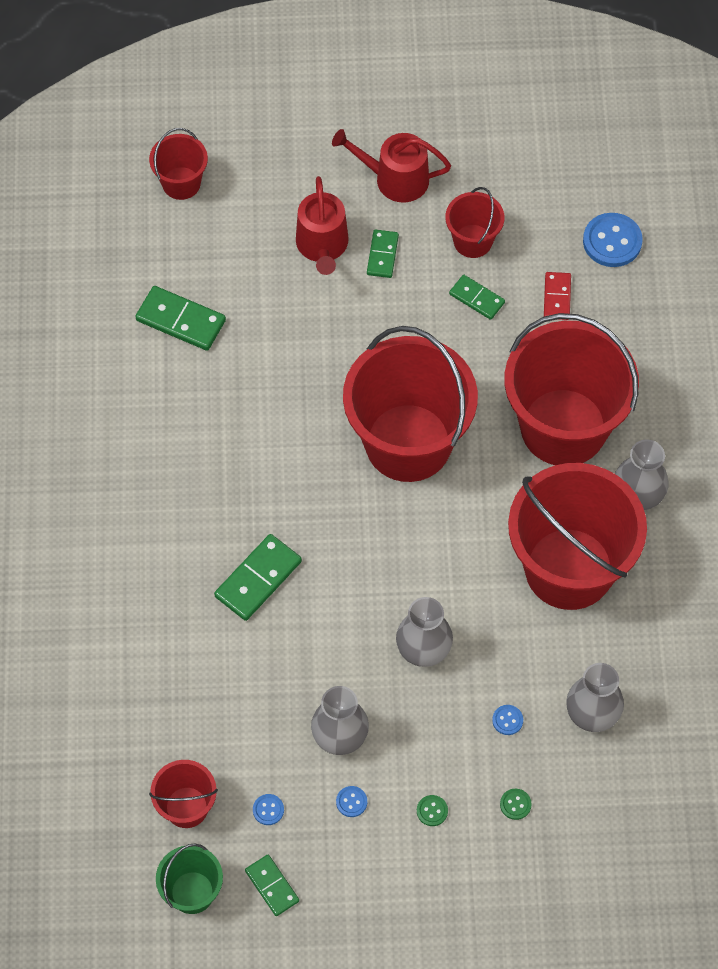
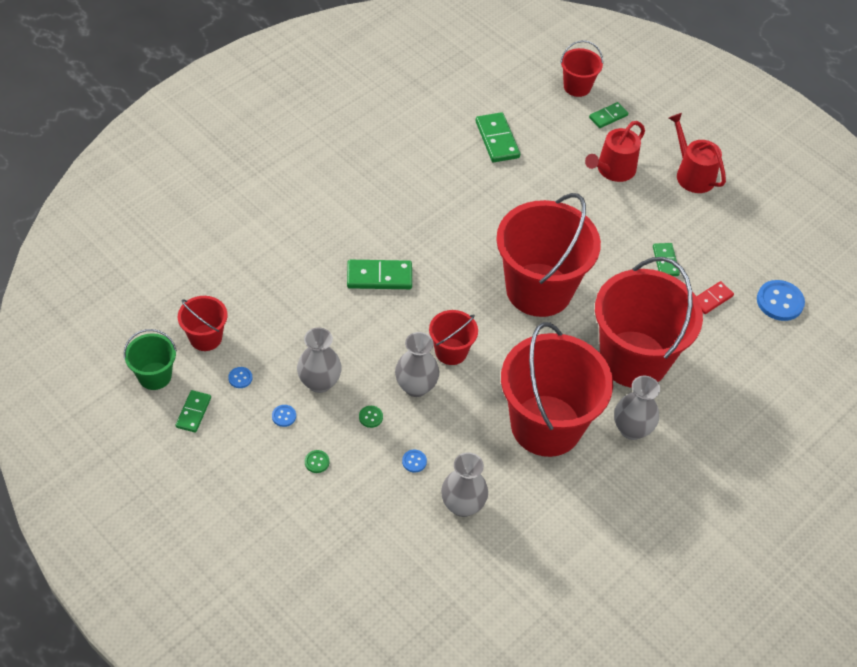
camera: 45 degrees right, 10 degrees down
(382, 255) = (639, 200): green domino -> green domino (608, 116)
(473, 241) = (698, 235): red bucket -> red bucket (451, 351)
(515, 804) = (363, 504): green button -> green button (370, 417)

